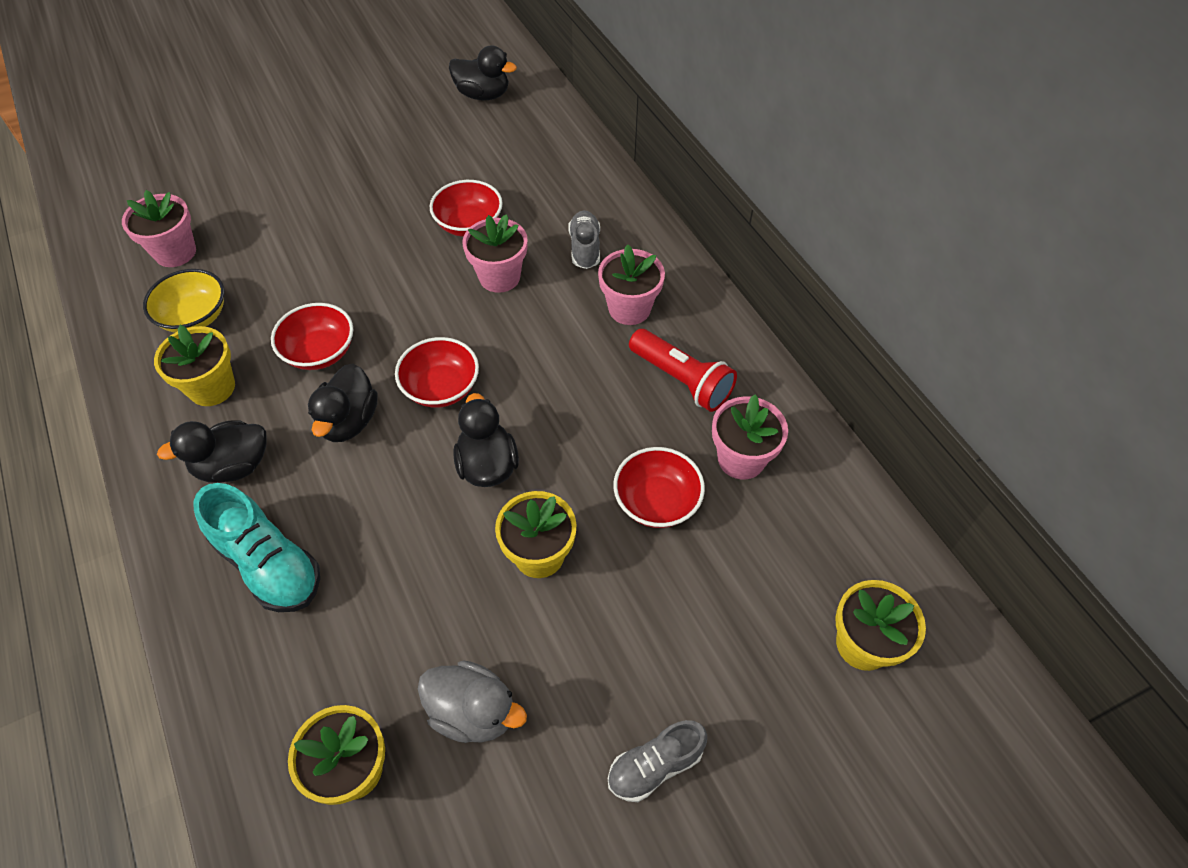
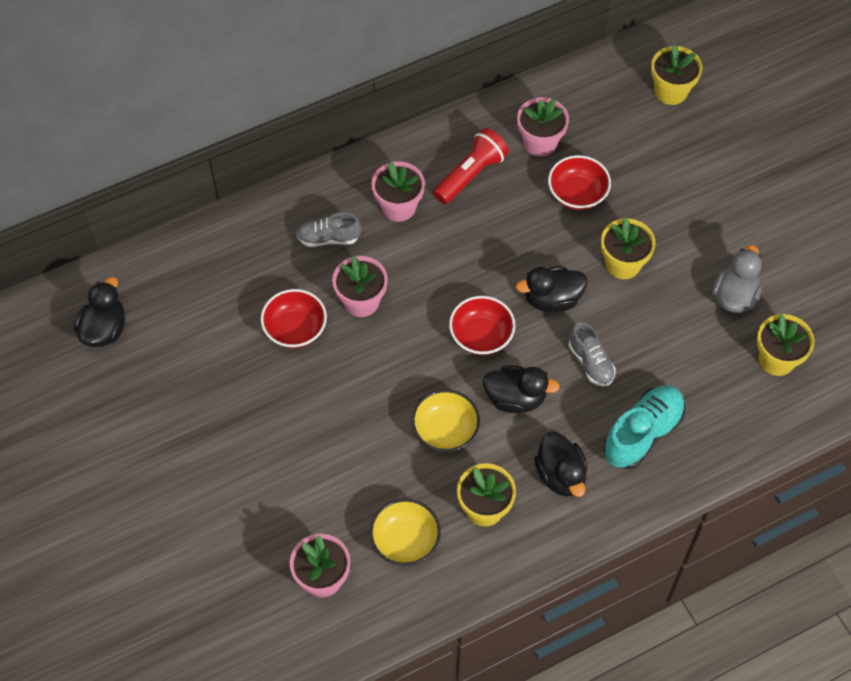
camera: 90 degrees left, 5 degrees up
(320, 352) = (445, 430): red bowl -> yellow bowl
(655, 765) = (755, 201): grey shoe -> grey shoe (590, 362)

